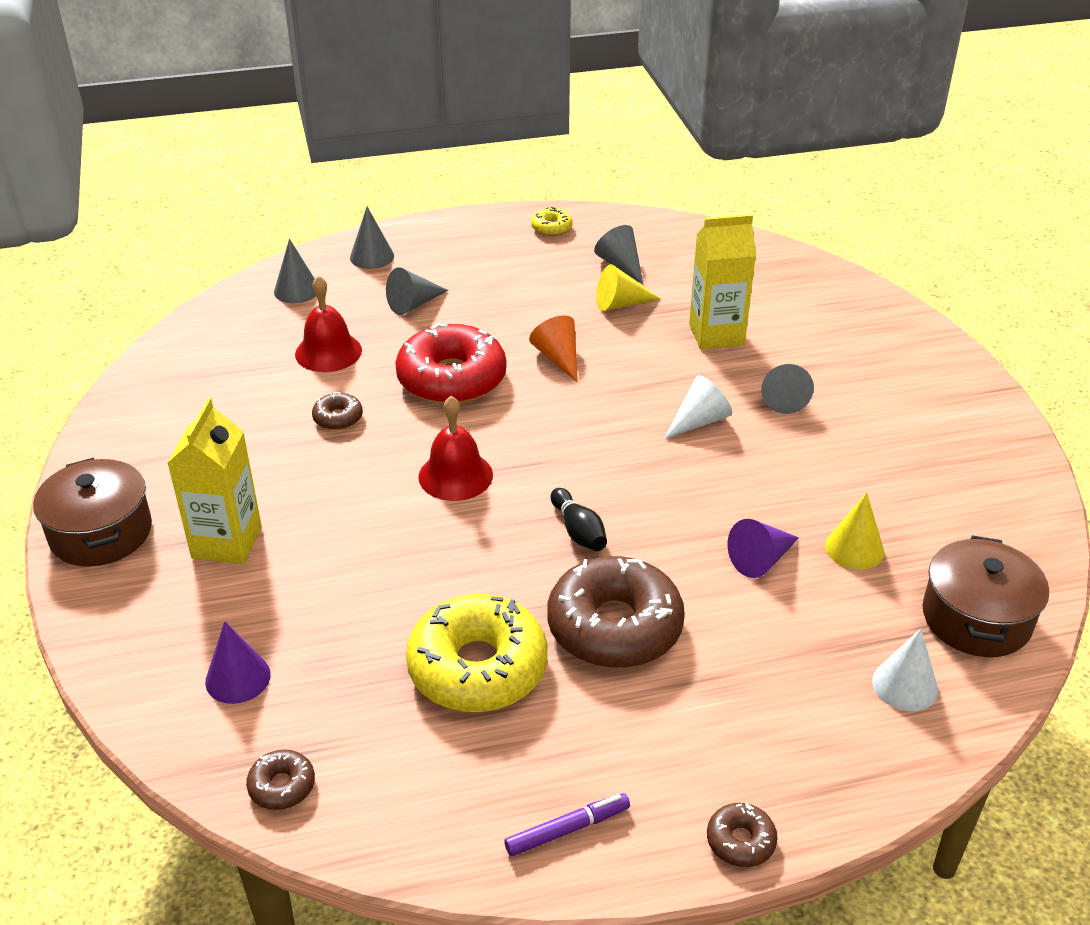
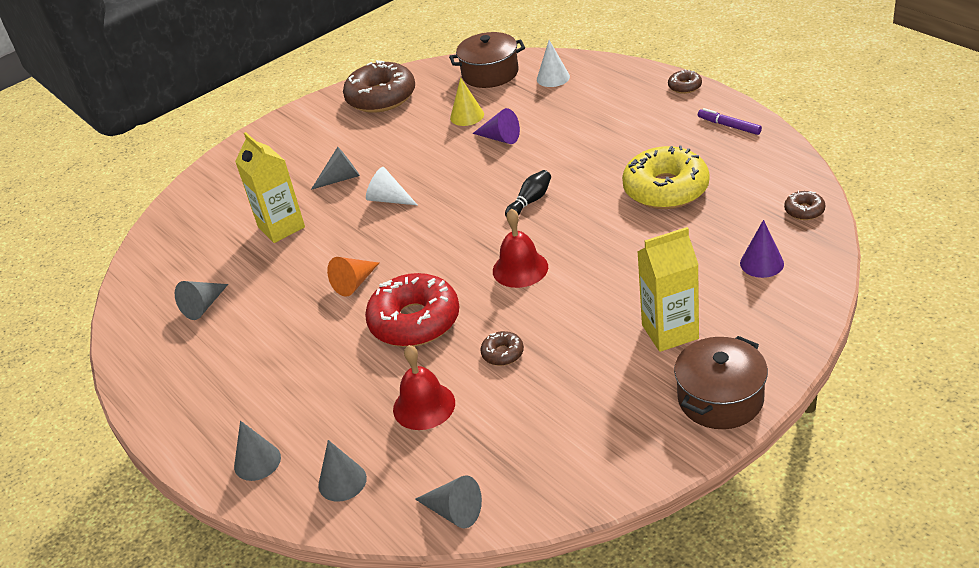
camera: 110 degrees left, 0 degrees up
(413, 304) = (324, 393): grey cone -> grey cone (454, 512)
(551, 228) = (155, 370): yellow donut -> none
(614, 627) = (594, 161): brown donut -> brown donut (381, 97)
(620, 304) = (263, 284): yellow cone -> none

